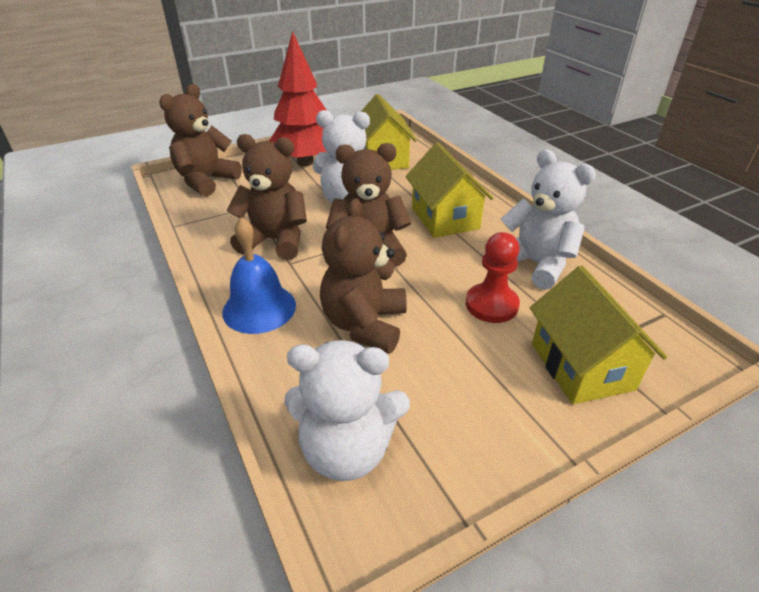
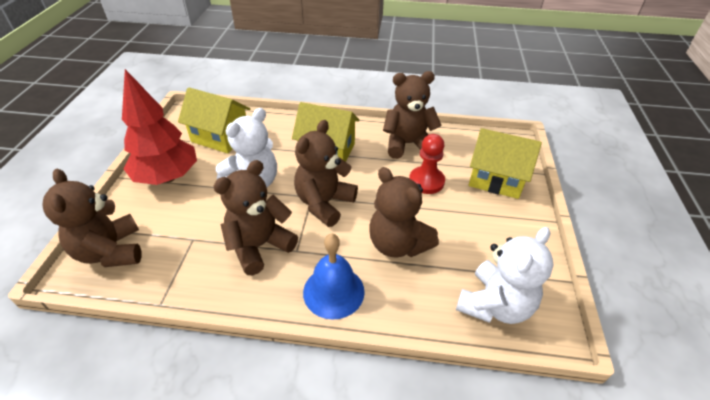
camera: 55 degrees left, 5 degrees up
(535, 264) = (407, 144): white teddy bear -> brown teddy bear

